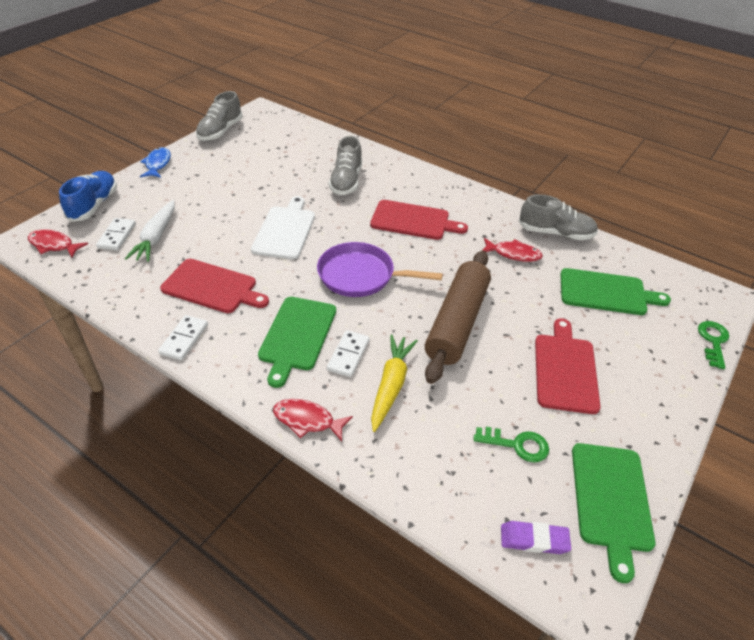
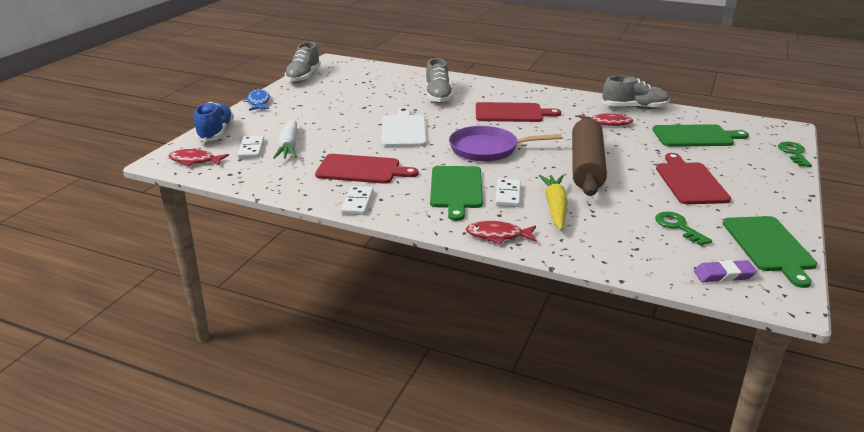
camera: 10 degrees left, 15 degrees down
(517, 445) = (678, 227): green key -> green key turned 120 degrees counterclockwise

